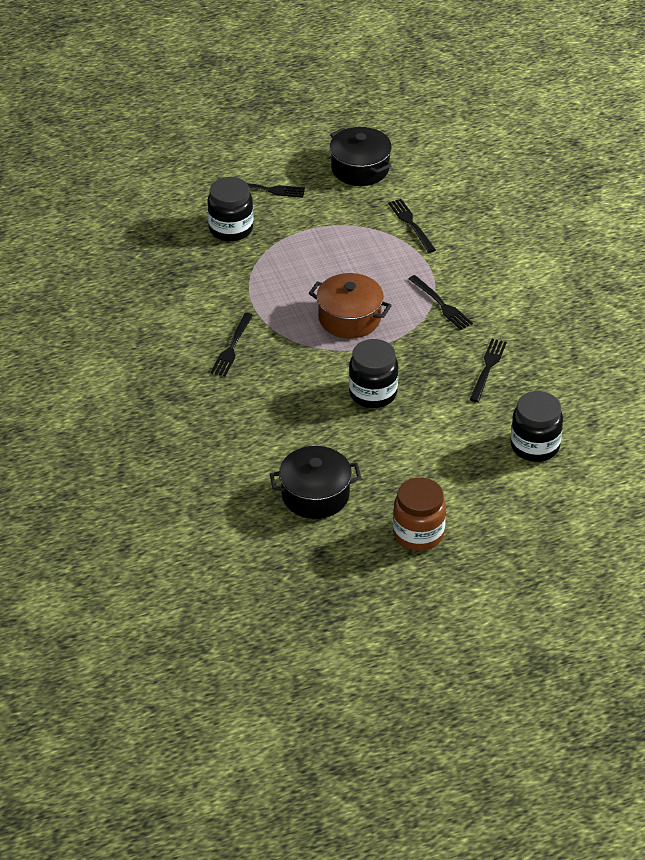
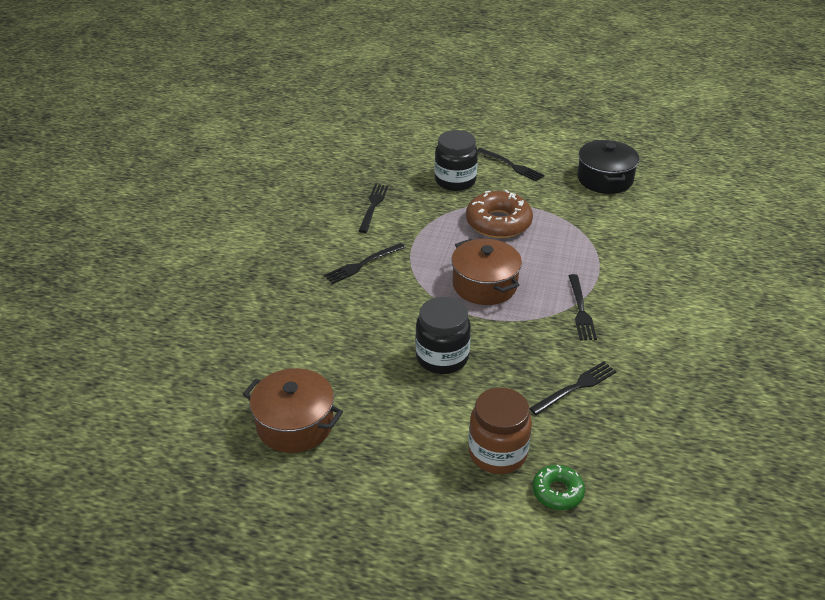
camera: 35 degrees right, 5 degrees down
(308, 255) = (498, 223): none -> brown donut
(315, 495) = (295, 424): black pot -> brown pot
(411, 224) = (612, 235): black fork -> black fork (373, 206)
(418, 534) = (349, 520): brown jar -> brown jar (497, 453)
(534, 446) = (557, 492): black jar -> green donut

